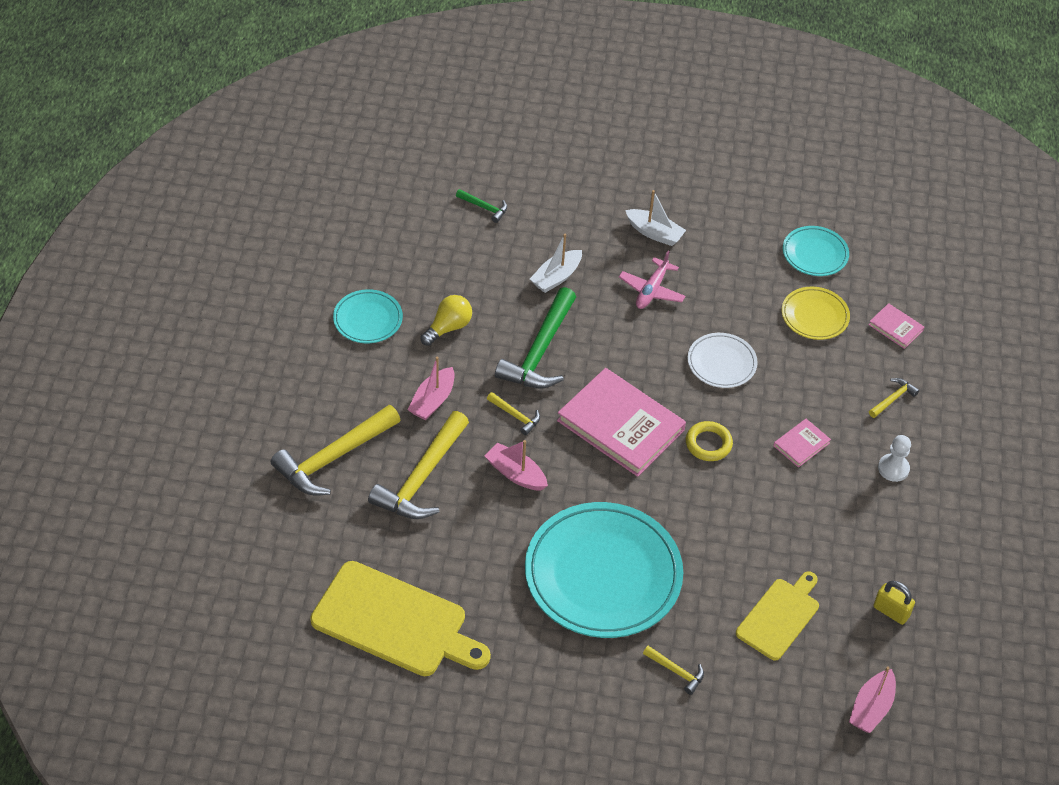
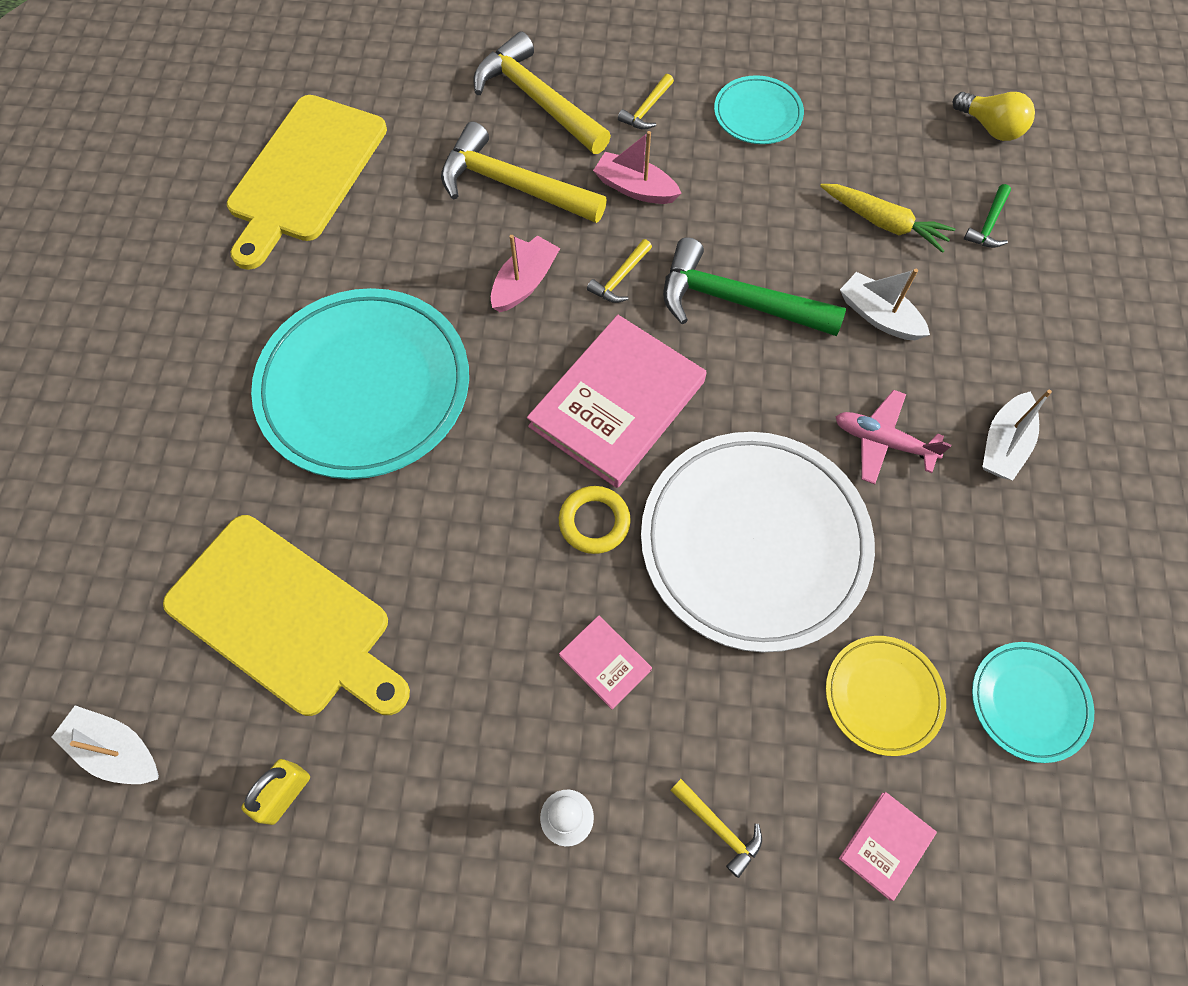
camera: 90 degrees right, 15 degrees up
(448, 327) = (760, 197): yellow light bulb -> yellow light bulb (990, 127)
(478, 262) = (883, 223): none -> yellow carrot
(676, 671) = (207, 478): yellow hammer -> yellow hammer (647, 109)
(721, 363) = (754, 542): white plate -> white plate, size x2.07
(779, 616) = (285, 618): yellow cutting board -> yellow cutting board, size x1.64
(871, 708) = (117, 750): pink boat -> white boat

